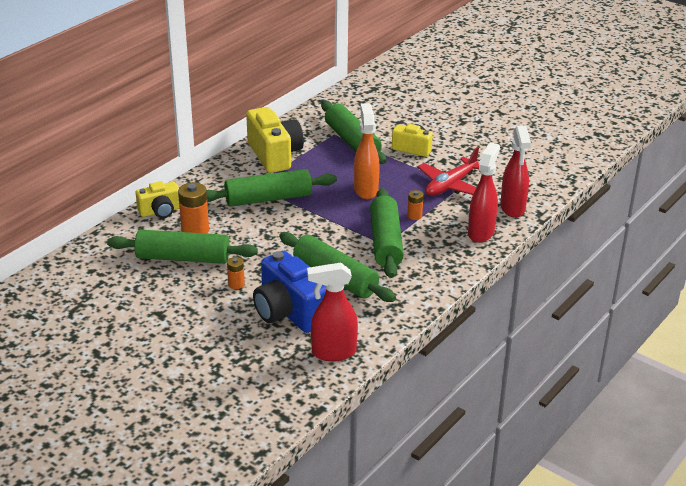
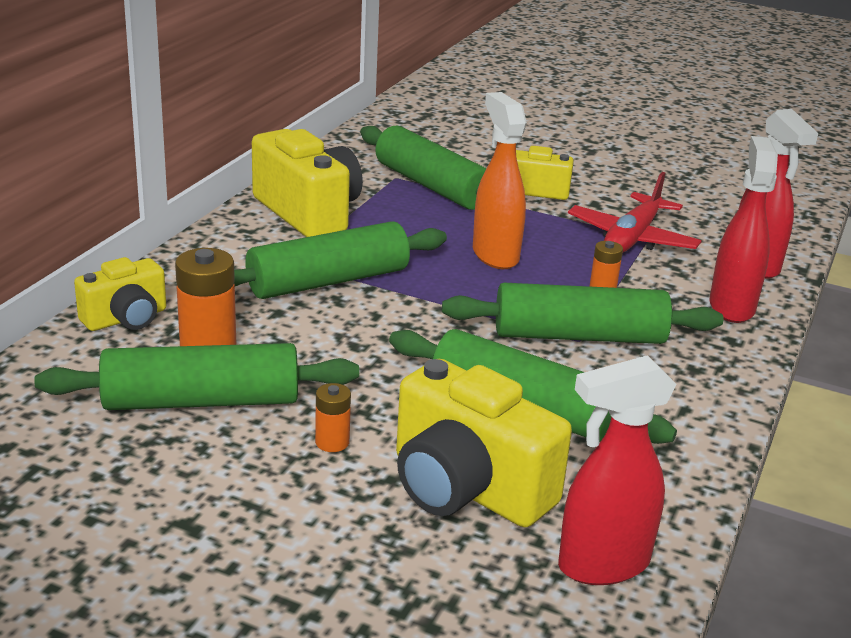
camera: 15 degrees left, 5 degrees down
(289, 312) = (467, 488): blue camera -> yellow camera
(385, 242) = (579, 336): green rolling pin -> green rolling pin turned 75 degrees counterclockwise

